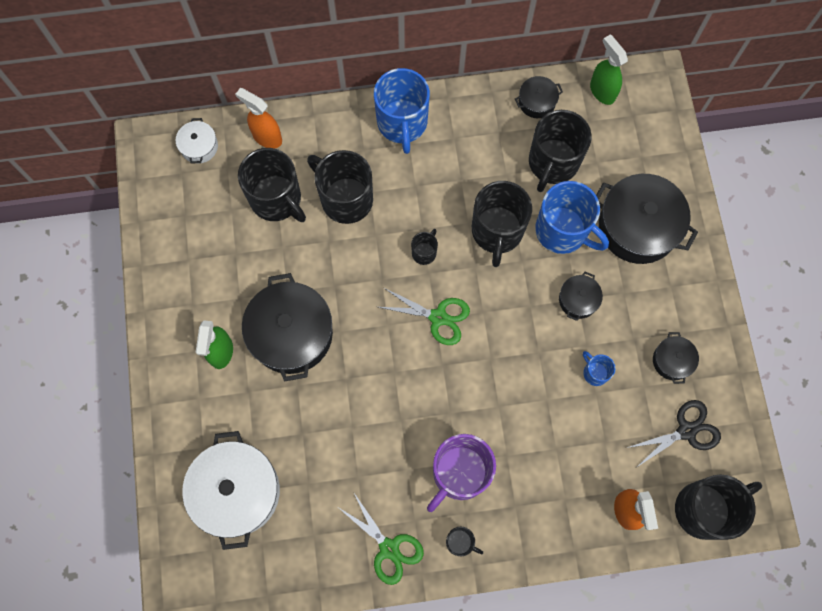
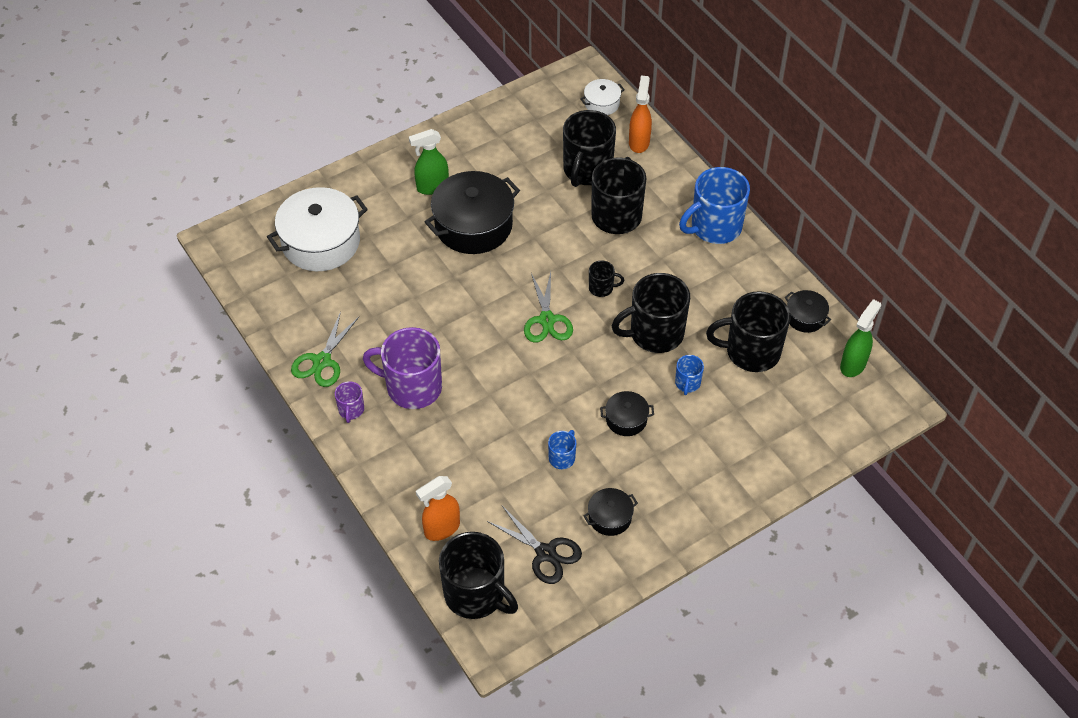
camera: 65 degrees right, 20 degrees down
(460, 542) = (351, 410): black mug -> purple mug
(562, 231) = (687, 383): blue mug -> blue mug, size x0.47
(637, 227) = (730, 442): black pot -> none

